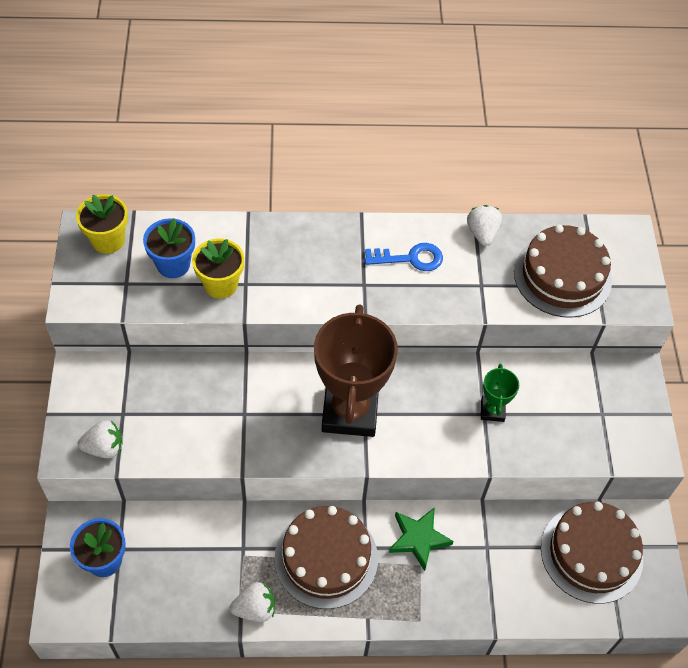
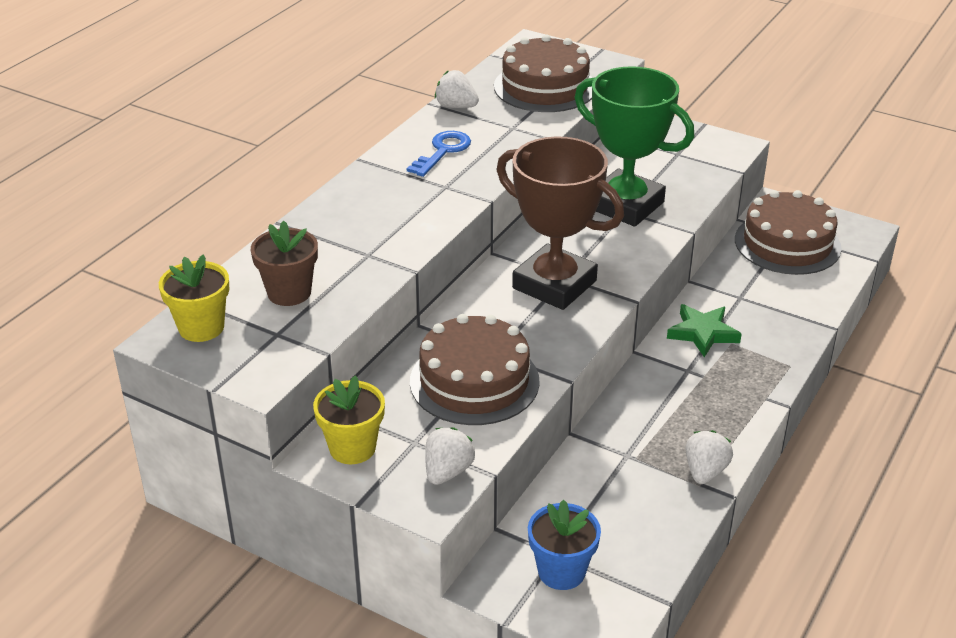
camera: 55 degrees left, 20 degrees down
(173, 264) = (289, 292): blue flower pot -> brown flower pot
(221, 284) = (351, 270): yellow flower pot -> yellow flower pot (352, 448)
(326, 558) = (681, 400): brown cake -> brown cake (474, 381)
(492, 410) = (625, 205): green trophy -> green trophy, size x2.21

